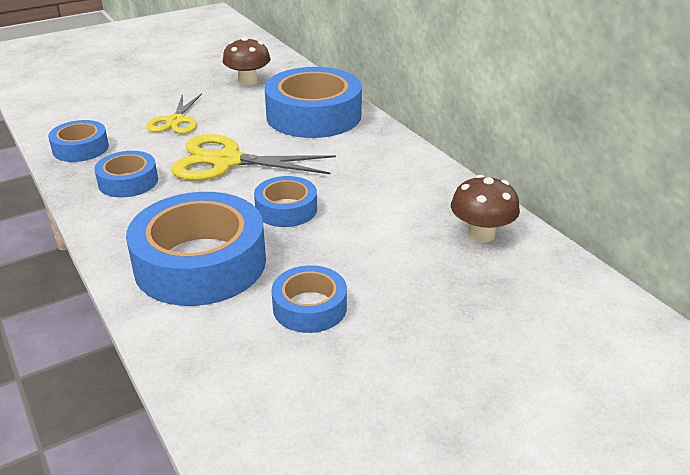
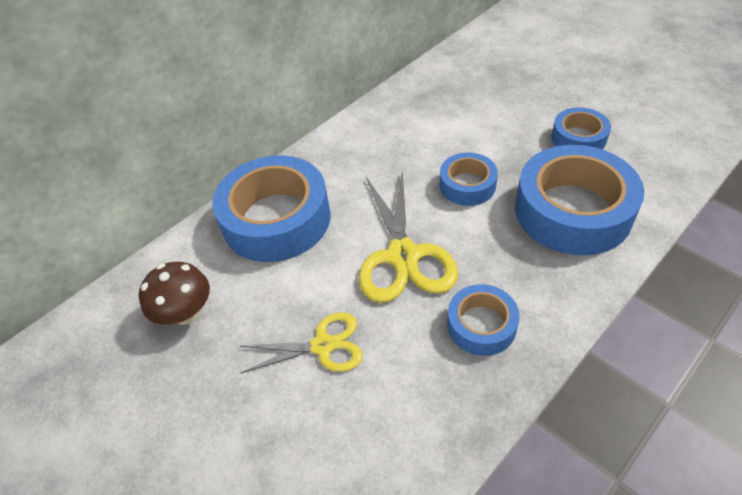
camera: 100 degrees left, 15 degrees up
(80, 148) = (430, 422): blue tape -> none
(481, 234) = (445, 82): brown mushroom -> none

